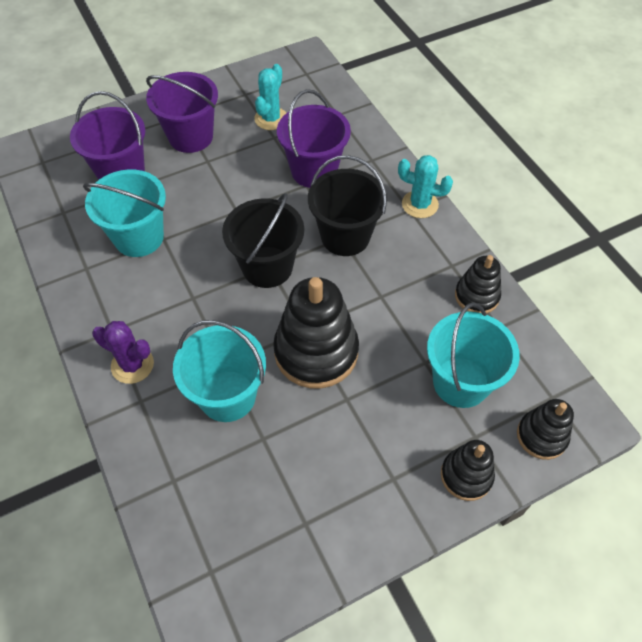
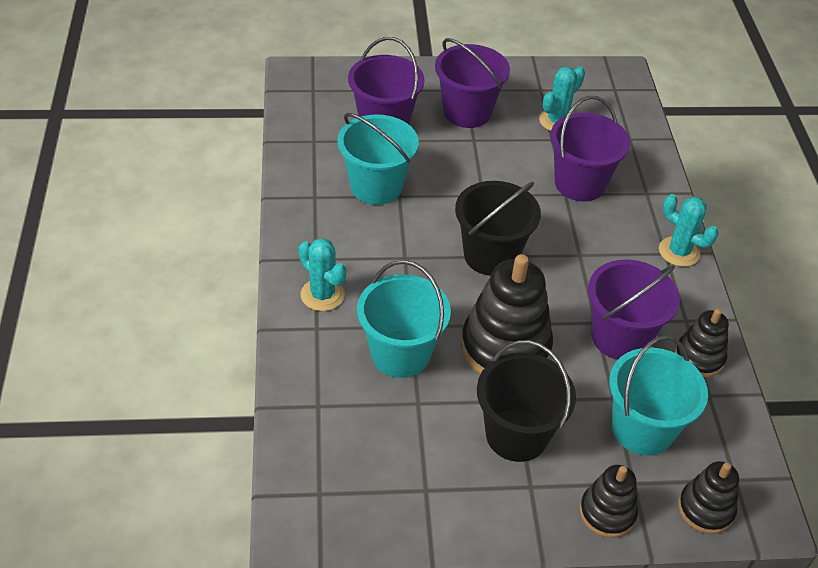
camera: 20 degrees right, 10 degrees down
(132, 365) = (322, 295): purple cactus -> turquoise cactus
(345, 236) = (584, 255): black bucket -> black bucket (516, 435)
(406, 303) = (620, 337): none -> purple bucket

